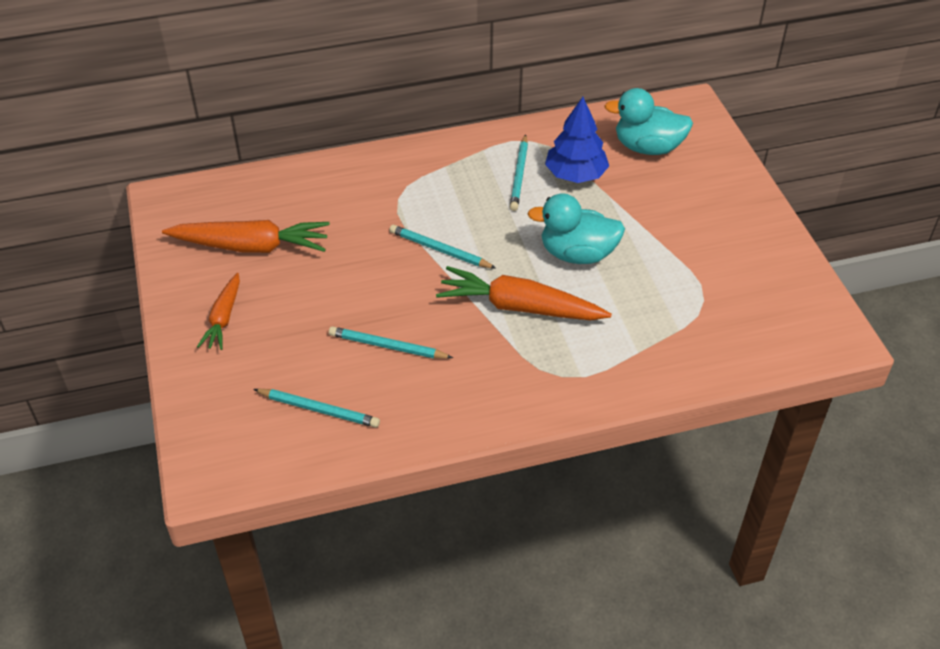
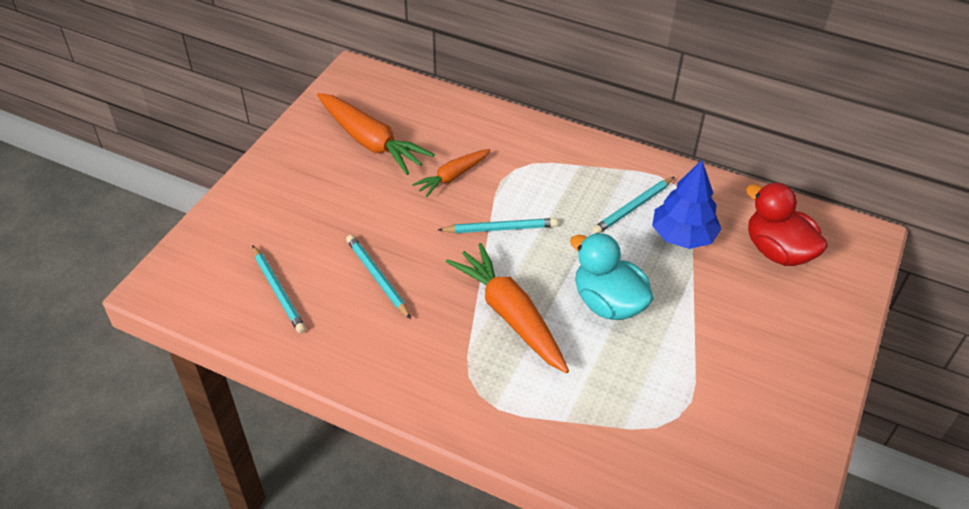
camera: 40 degrees right, 0 degrees up
(223, 318) = (294, 182): orange carrot -> orange carrot (452, 177)
(440, 250) = (500, 228): turquoise pencil -> turquoise pencil turned 105 degrees clockwise
(647, 147) = (777, 251): turquoise duck -> red duck

